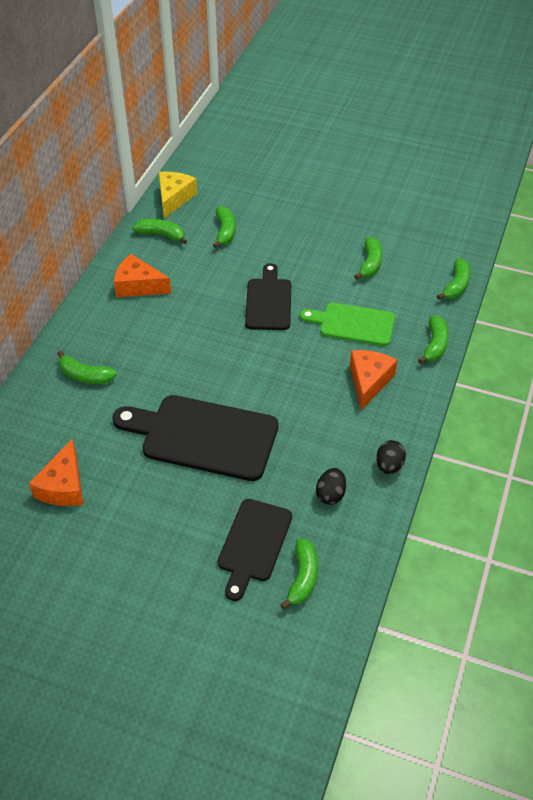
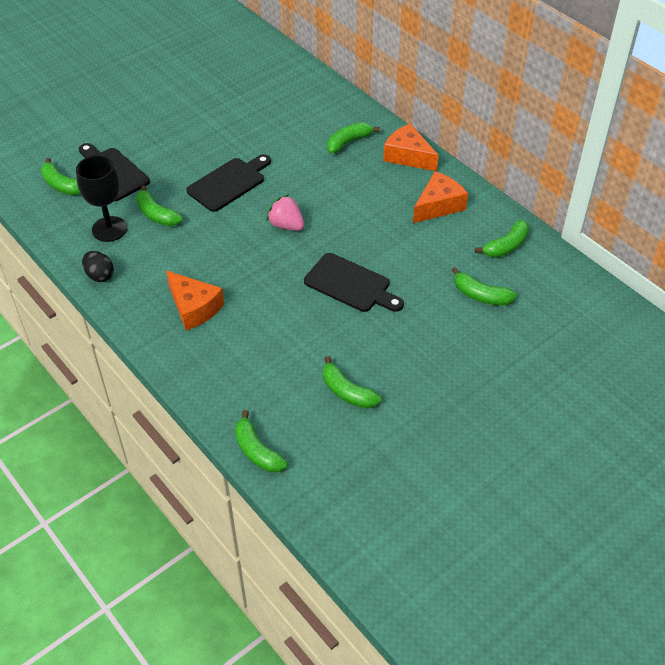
camera: 120 degrees right, 0 degrees up
(63, 486) = (248, 103): orange cheese -> orange cheese (408, 156)
(174, 198) = (565, 277): yellow cheese -> none
(203, 436) = (229, 183): black cutting board -> black cutting board, size x0.63
(230, 369) = (286, 225): none -> pink strawberry
(330, 494) = (109, 229): black egg -> black goblet
(353, 324) = (272, 332): green cutting board -> none
(435, 345) = (193, 381): green banana -> green banana (157, 215)

